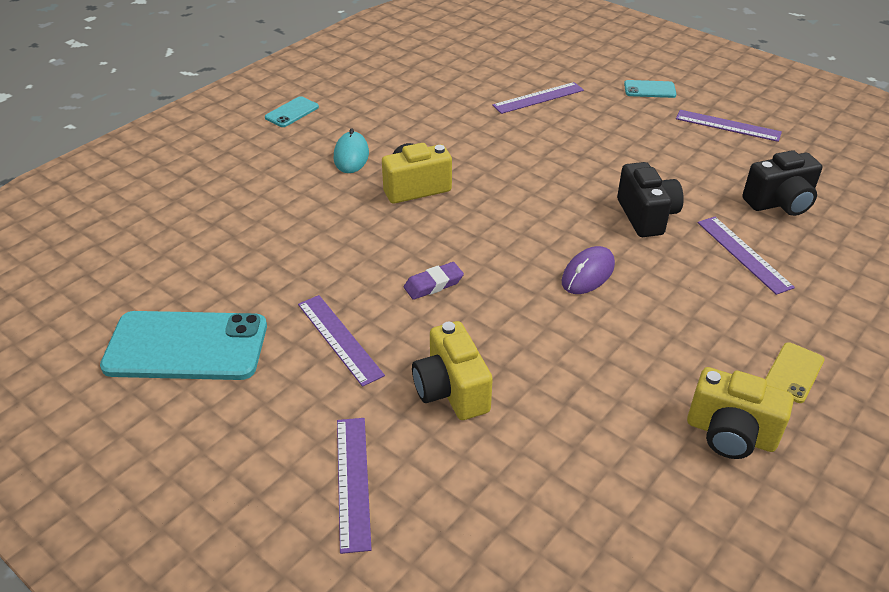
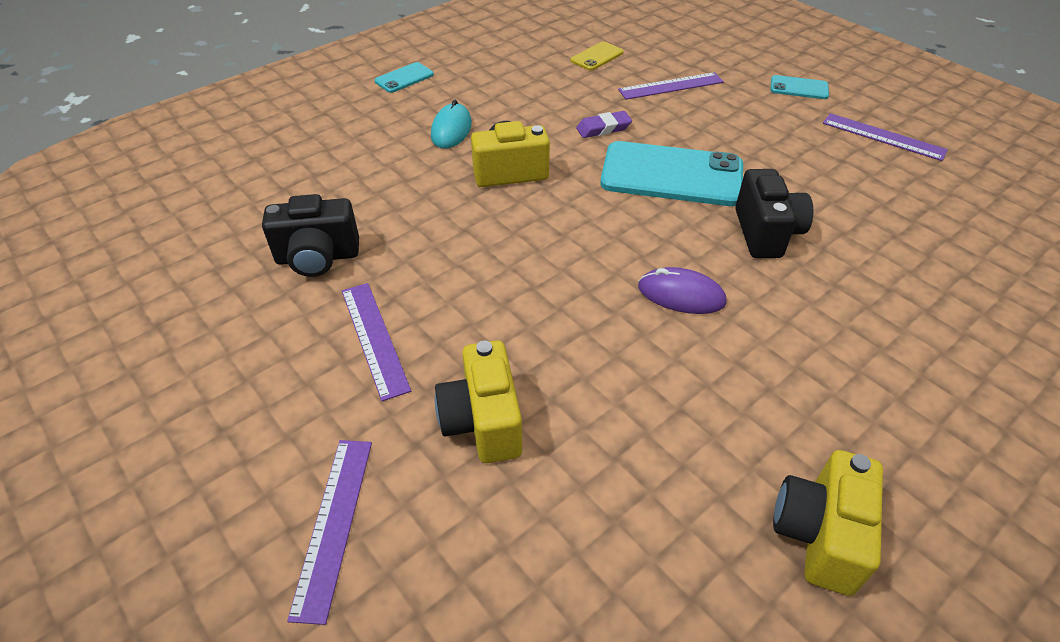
camera: 10 degrees right, 5 degrees up
(186, 346) = (206, 325): turquoise phone -> turquoise phone (671, 175)
(433, 284) = (498, 286): purple eraser -> purple eraser (603, 128)
(588, 273) = (681, 295): purple mouse -> purple mouse turned 60 degrees clockwise
(730, 434) = (819, 534): yellow camera -> yellow camera turned 75 degrees clockwise
(744, 254) = (877, 293): purple ruler -> none
(780, 203) = (932, 235): black camera -> black camera (318, 257)
(793, 372) = (917, 459): yellow phone -> yellow phone (597, 56)

